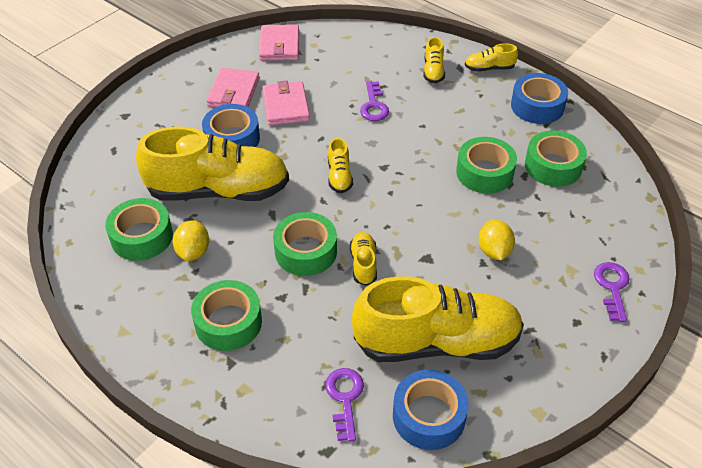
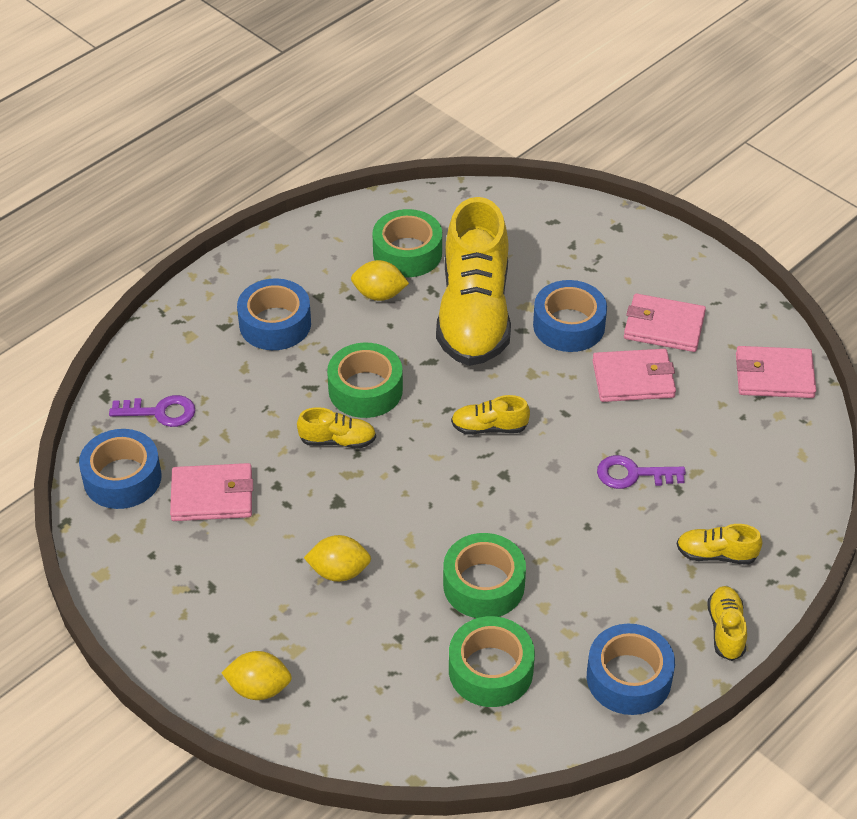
camera: 95 degrees right, 0 degrees up
(228, 322) = (275, 324): green tape -> blue tape
(436, 342) = (212, 496): yellow shoe -> pink wallet
(612, 287) = (259, 688): purple key -> yellow lemon

